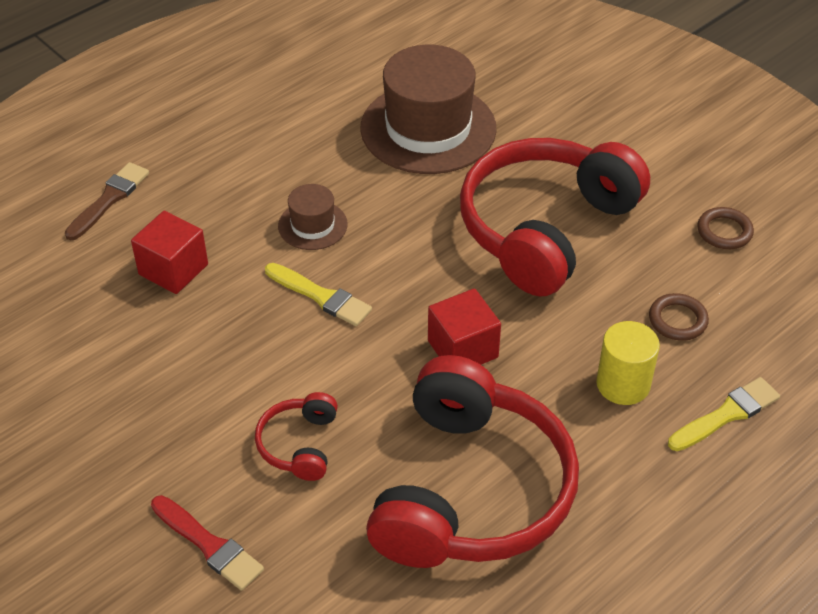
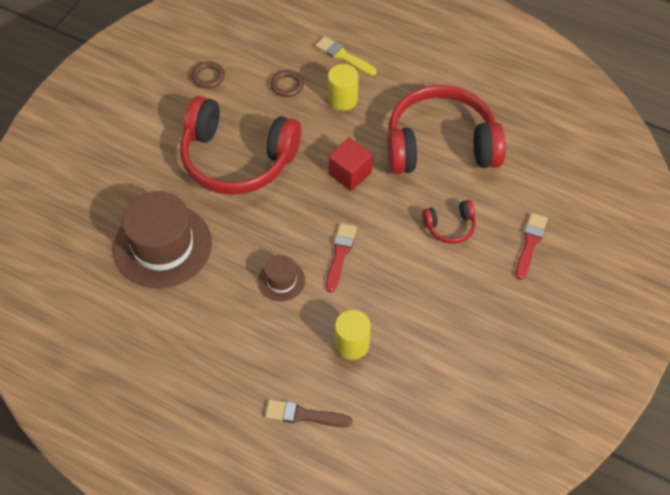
camera: 110 degrees left, 10 degrees up
(173, 269) = (352, 344): red cube -> yellow cylinder
(321, 296) = (340, 254): yellow brush -> red brush

